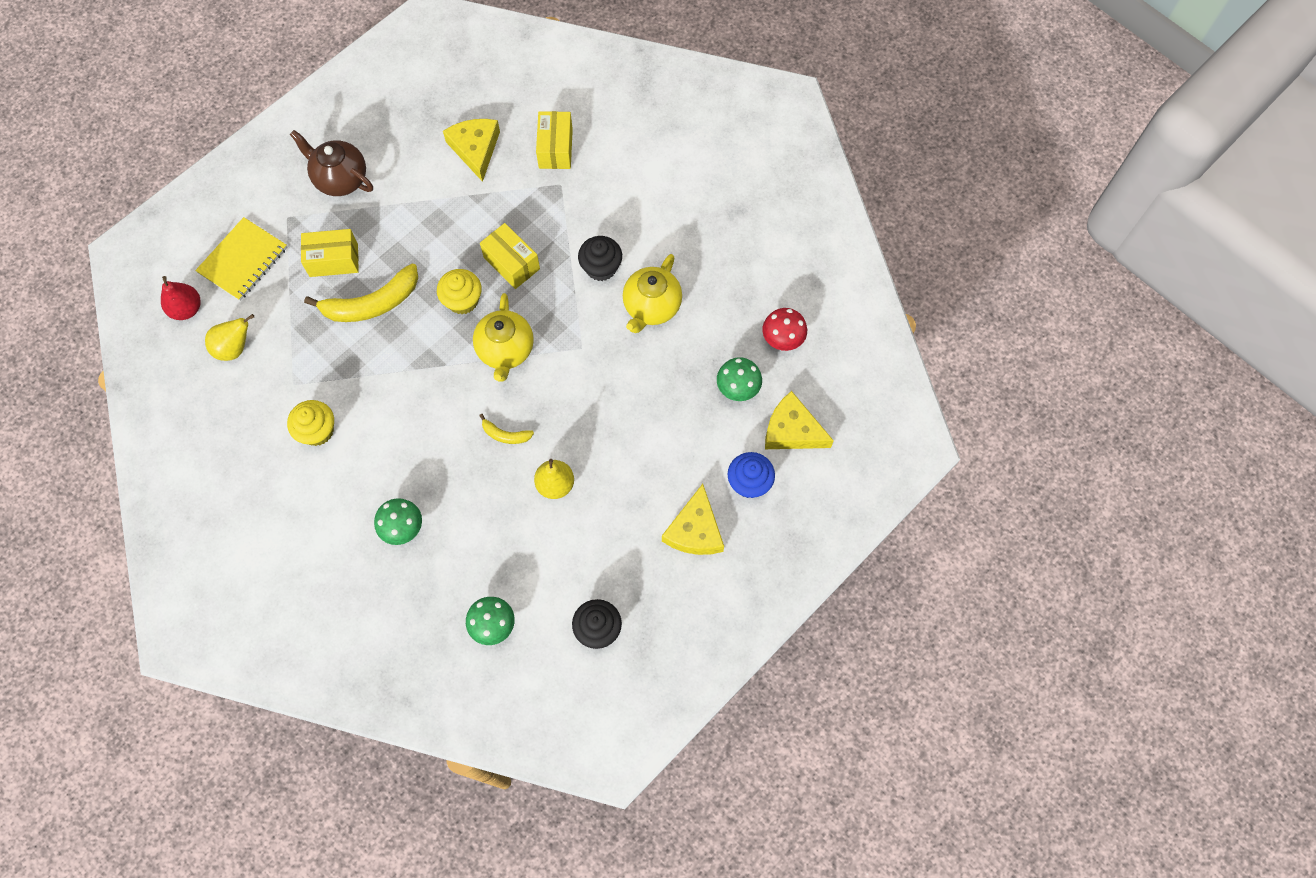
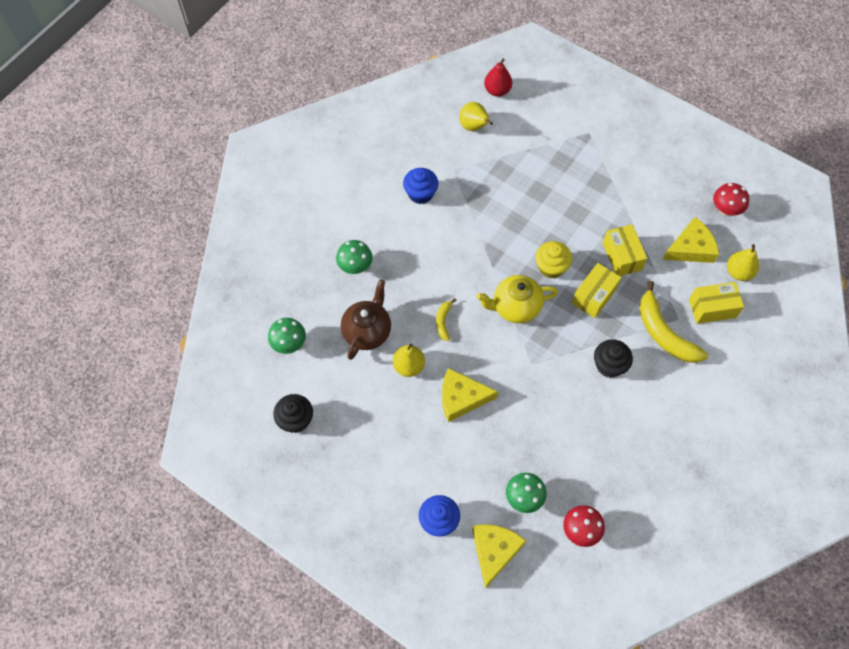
camera: 80 degrees right, 5 degrees down
(243, 260) = (545, 115): yellow notebook -> none
(317, 431) = (420, 194): yellow cupcake -> blue cupcake
(333, 260) = (561, 172): yellow box -> yellow box (622, 256)
(340, 179) = (633, 160): brown teapot -> brown teapot (367, 331)
(372, 303) = (532, 205): yellow banana -> yellow banana (664, 333)
(435, 101) = (725, 209): none -> red mushroom
(518, 111) = (738, 272): none -> yellow pear
(651, 307) = (583, 412): yellow teapot -> none
(695, 530) = (388, 482): yellow cheese -> yellow cheese (461, 398)

